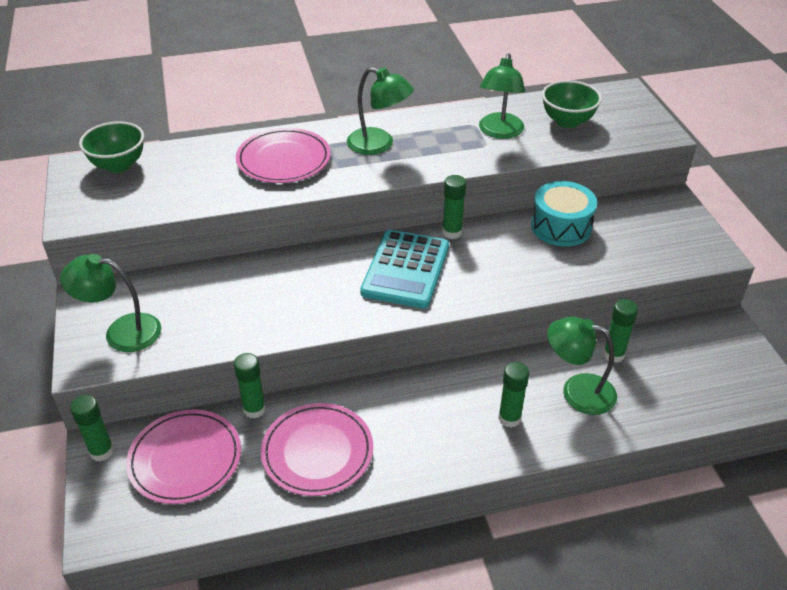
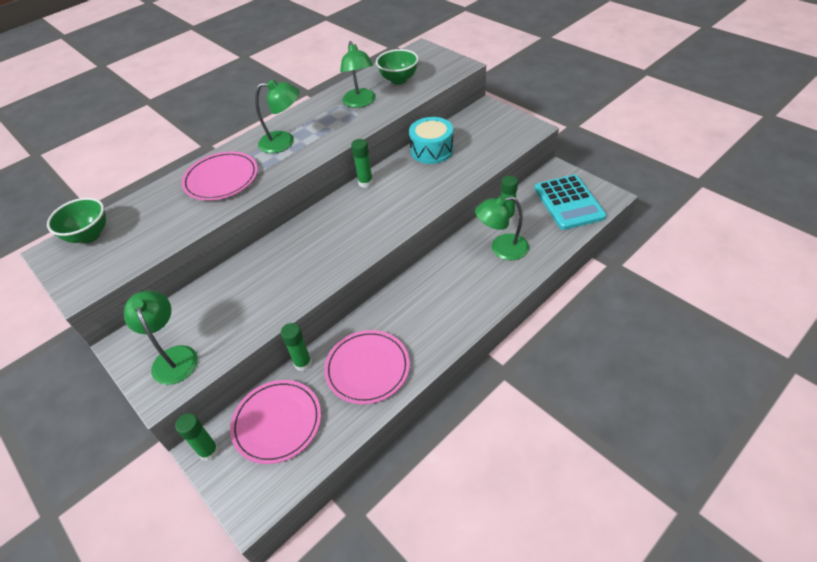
camera: 25 degrees left, 5 degrees up
(121, 332) = (173, 357): green lamp -> green lamp turned 90 degrees clockwise
(405, 269) = (352, 219): turquoise calculator -> turquoise calculator (568, 203)
(509, 418) = (474, 285): green glue stick -> none

